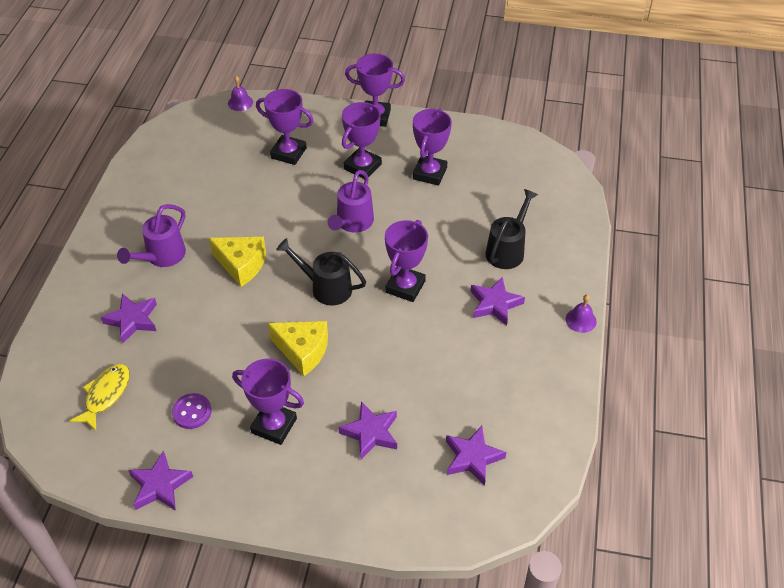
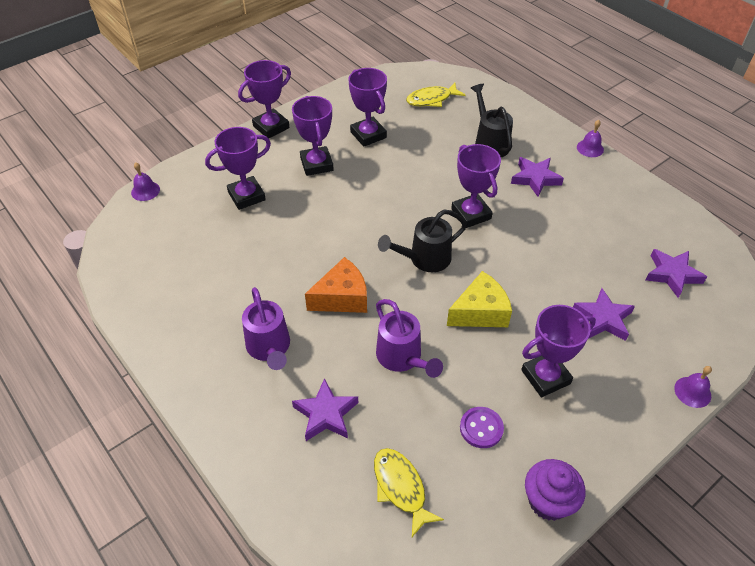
camera: 50 degrees left, 0 degrees up
(160, 485) = (548, 501): purple star -> purple cupcake
(241, 265) = (342, 297): yellow cheese -> orange cheese
(345, 532) = (692, 392): none -> purple bell
(352, 223) = (371, 204): purple watering can -> purple watering can (402, 358)
(520, 183) = (431, 99): none -> yellow fish

